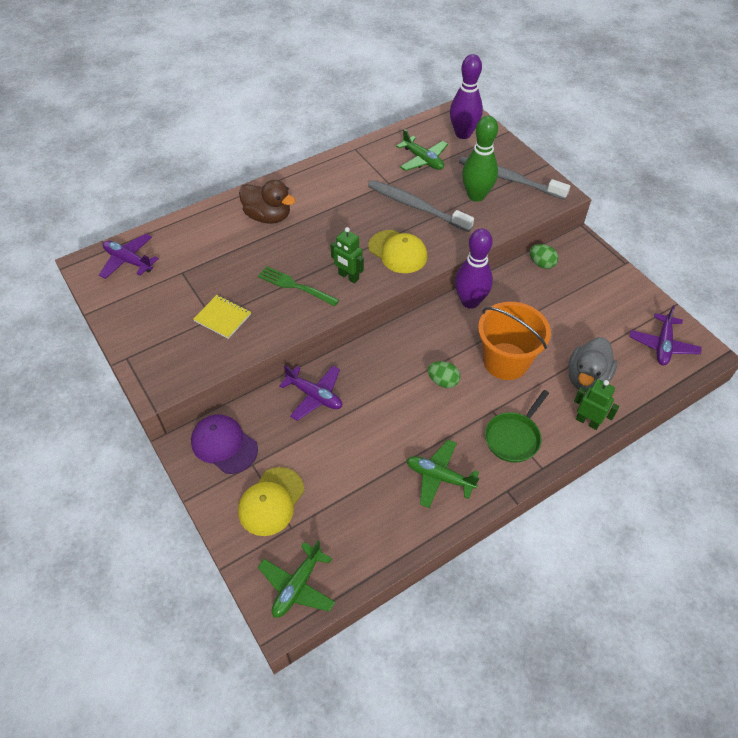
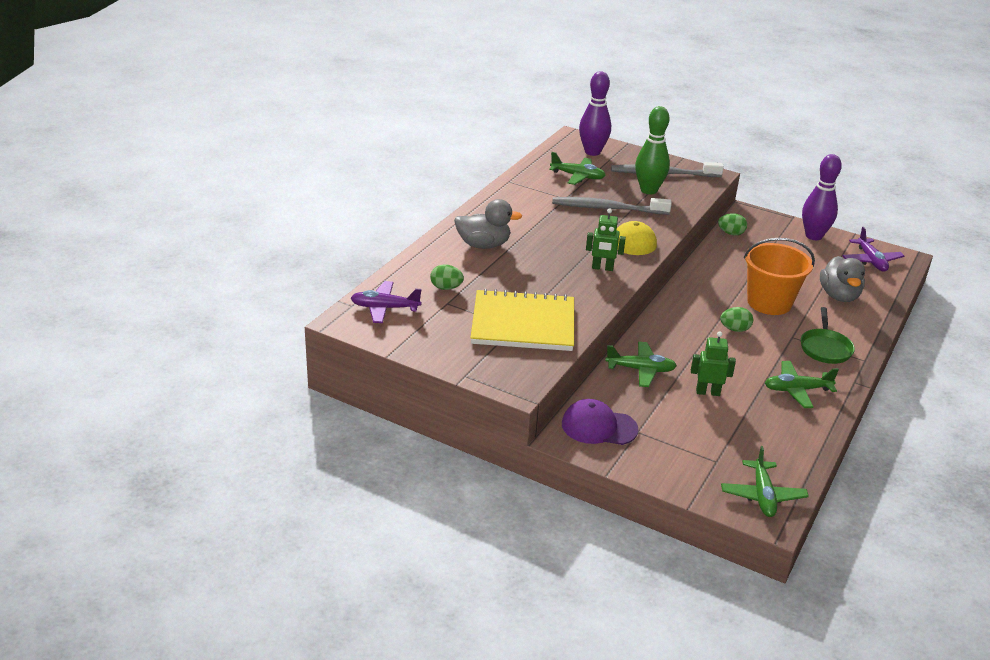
camera: 30 degrees left, 20 degrees down
(195, 255) = (446, 288): none -> green egg
(223, 317) = (523, 323): yellow notebook -> yellow notebook, size x2.17
(268, 216) = (483, 245): brown duck -> grey duck
(271, 501) = (681, 450): yellow cap -> none
(295, 286) = (563, 286): green fork -> none
(314, 396) = (640, 370): purple plane -> green plane
(470, 301) = (701, 272): purple bowling pin -> purple bowling pin (813, 236)
(587, 421) = (867, 322): green robot -> green robot (708, 392)

